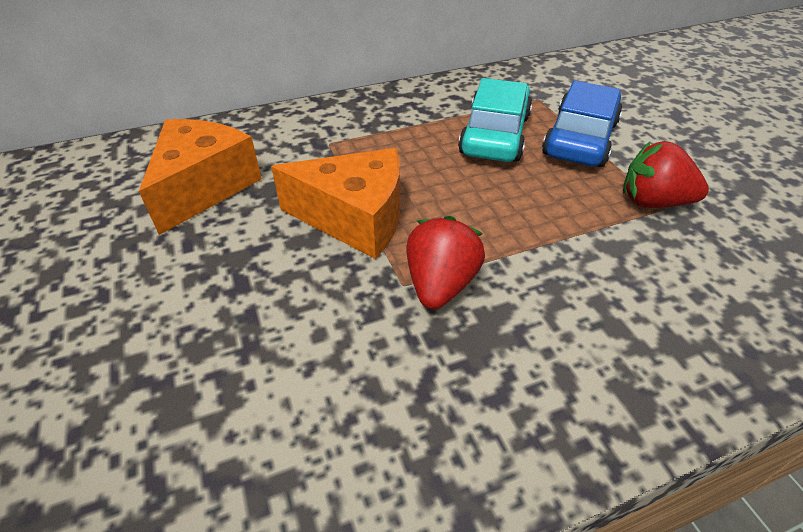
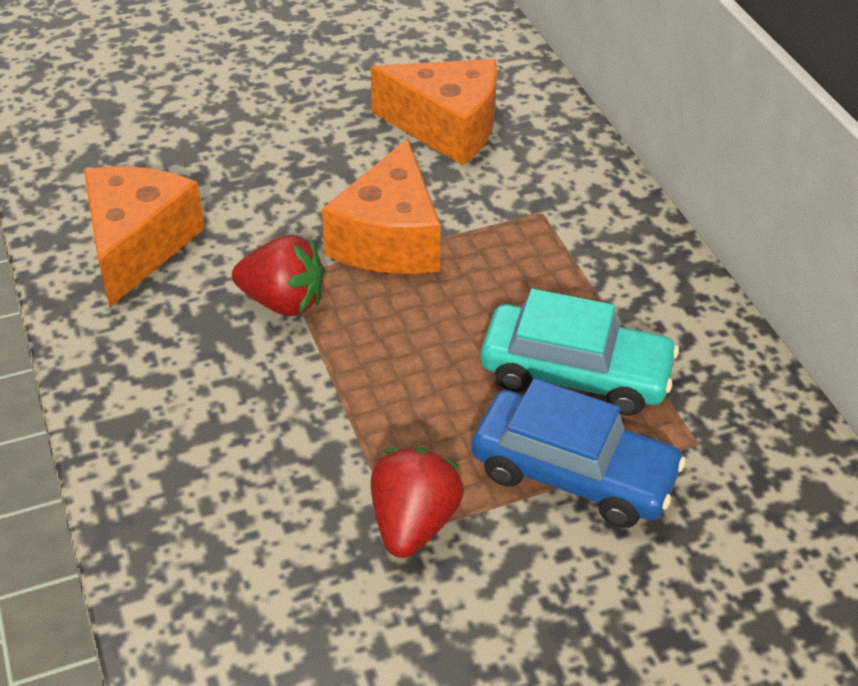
camera: 90 degrees right, 0 degrees up
(353, 427) = (138, 246): none -> orange cheese

